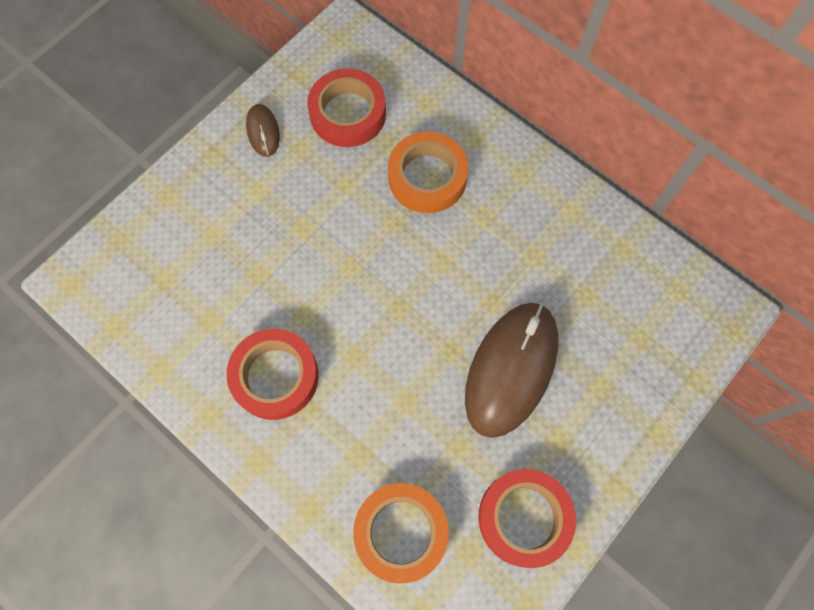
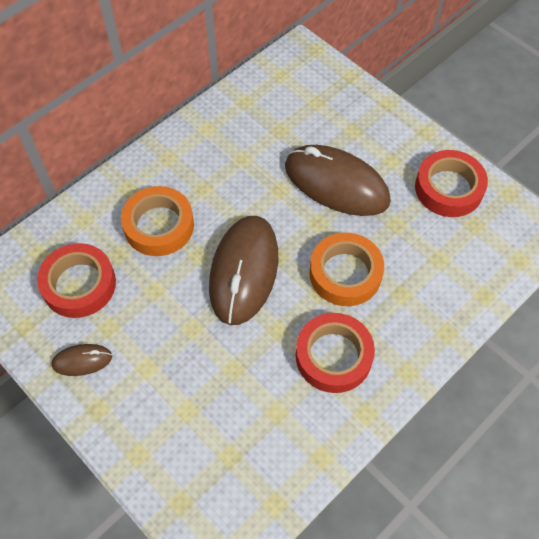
camera: 85 degrees left, 10 degrees down
(376, 272) = (244, 271): none -> brown mouse
(401, 532) = (462, 268): orange tape -> orange tape (345, 273)

